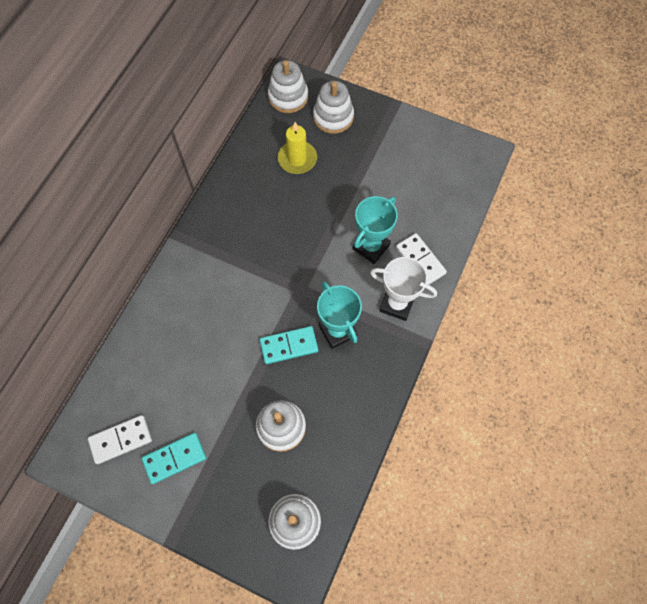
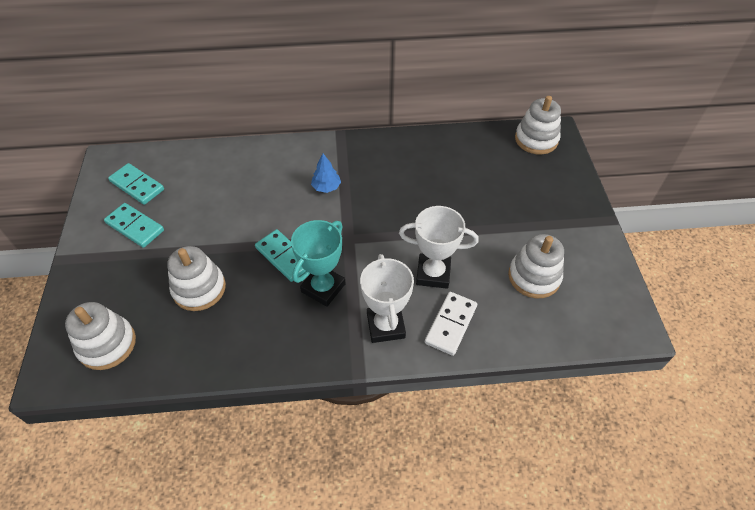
camera: 60 degrees right, 15 degrees down
(121, 440) = (137, 186): white domino -> turquoise domino
(234, 278) = (326, 187): none -> blue tree
(297, 159) = (479, 175): yellow candle -> none
(333, 117) = (547, 179): white stacking toy -> white stacking toy (534, 277)
(371, 247) = (433, 273): turquoise trophy -> white trophy

